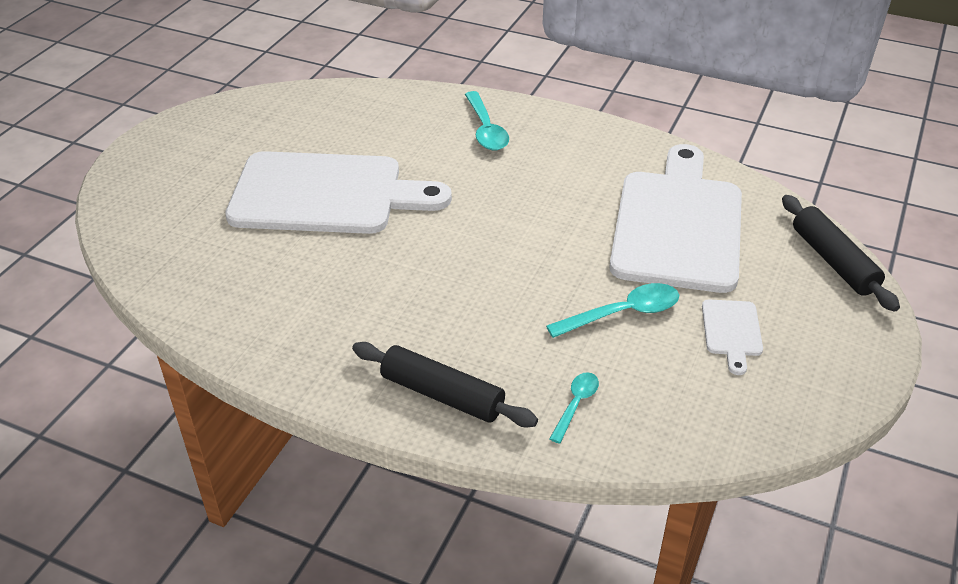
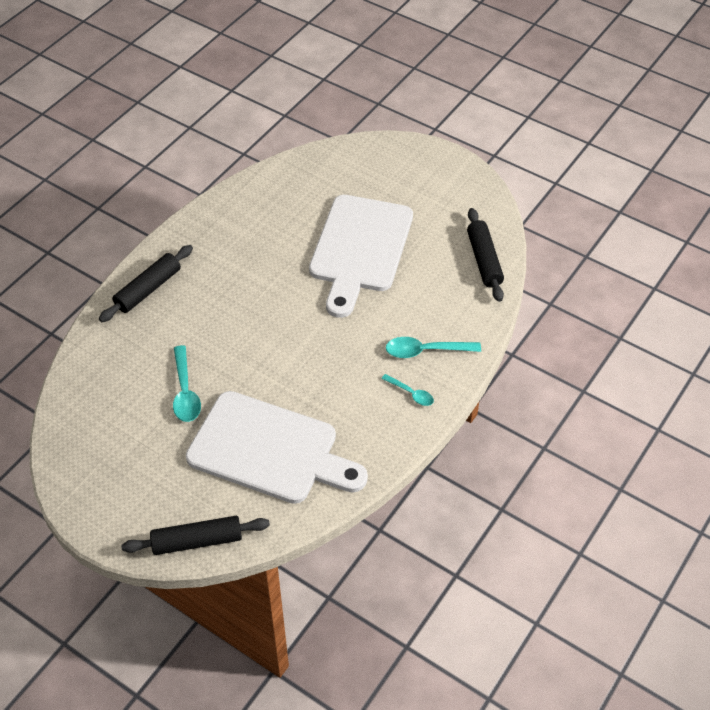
camera: 100 degrees right, 10 degrees up
(334, 102) = (484, 260): none -> black rolling pin
(576, 405) = (116, 350): turquoise spoon -> turquoise spoon (411, 393)
(732, 331) = (147, 449): white cutting board -> none

